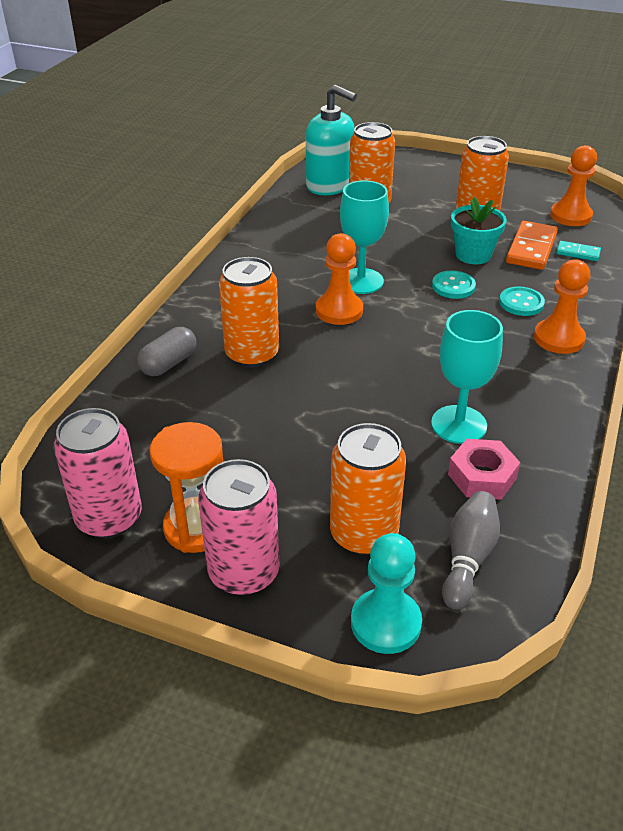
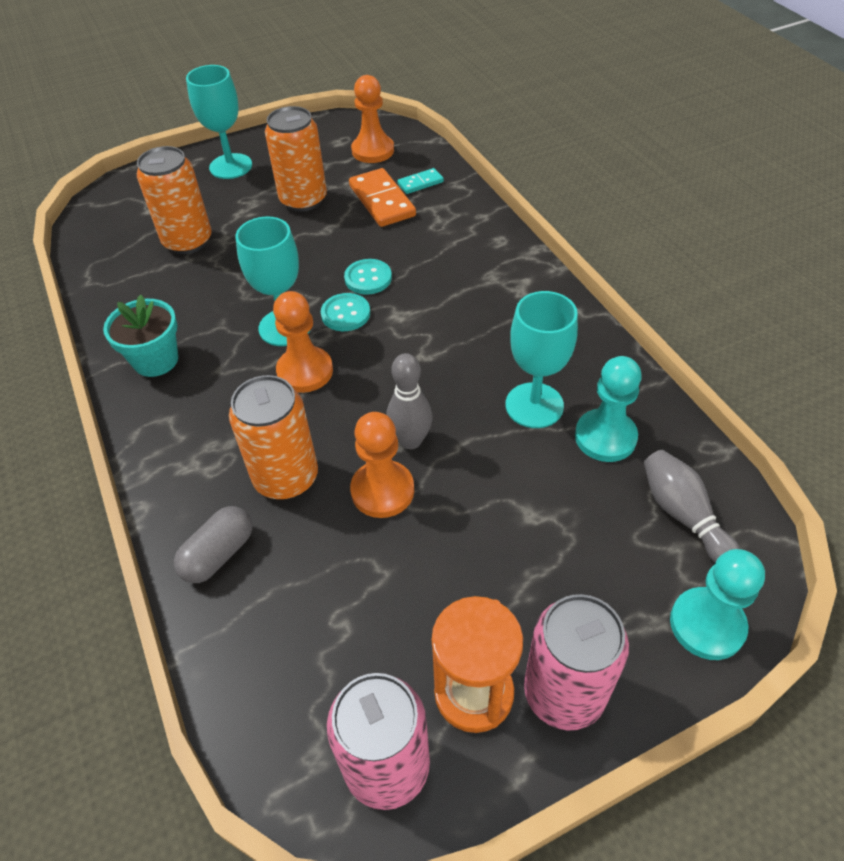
camera: 45 degrees left, 10 degrees up
(169, 364) = (218, 554): grey capsule -> grey capsule turned 45 degrees clockwise
(329, 185) = (121, 243): turquoise soap dispenser -> none
(348, 386) = (411, 440): none -> grey bowling pin
(363, 534) = (597, 565): orange can -> none
(455, 177) = (231, 166): none -> turquoise goblet
(473, 255) = (345, 236): turquoise flower pot -> turquoise flower pot (156, 360)
(482, 476) = (605, 437): pink nut -> turquoise pawn
(521, 303) = (438, 258): turquoise button -> turquoise button (345, 314)
(558, 338) = (503, 272): orange pawn -> orange pawn (382, 490)

